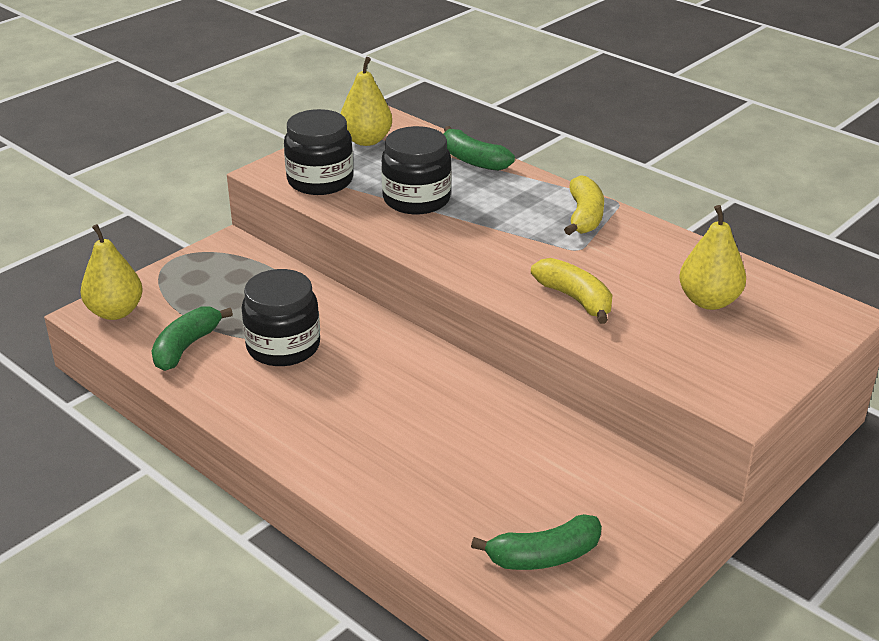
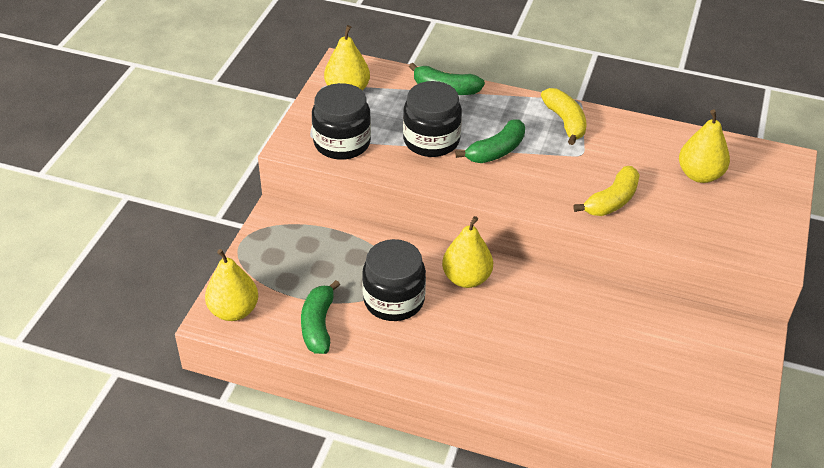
camera: 25 degrees left, 10 degrees up
(379, 349) = (466, 278): none -> yellow pear
(543, 556) = (697, 412): green banana -> green banana (496, 151)
(575, 299) = (611, 201): yellow banana -> yellow banana turned 105 degrees clockwise

